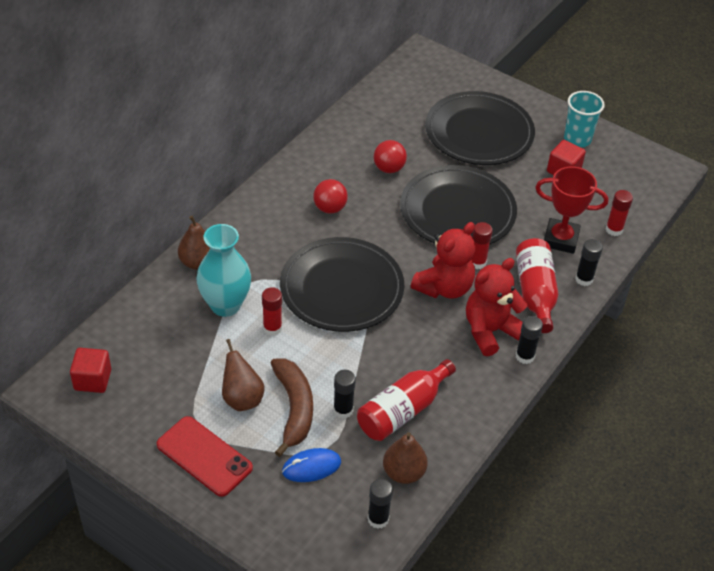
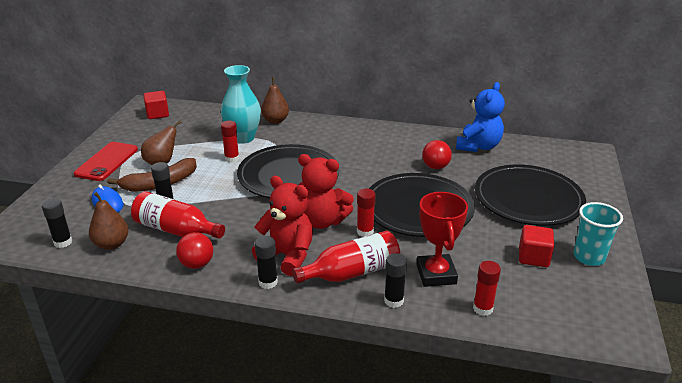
camera: 70 degrees right, 15 degrees down
(330, 208) = (367, 153): red ball -> red ball (197, 264)
(367, 121) = (478, 146): none -> blue teddy bear

